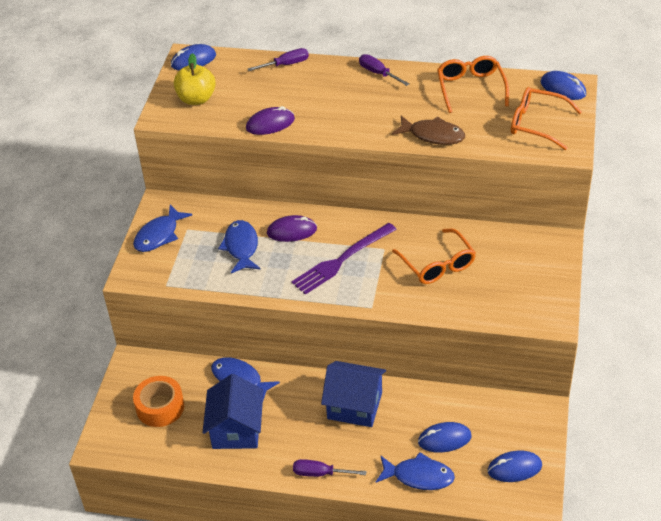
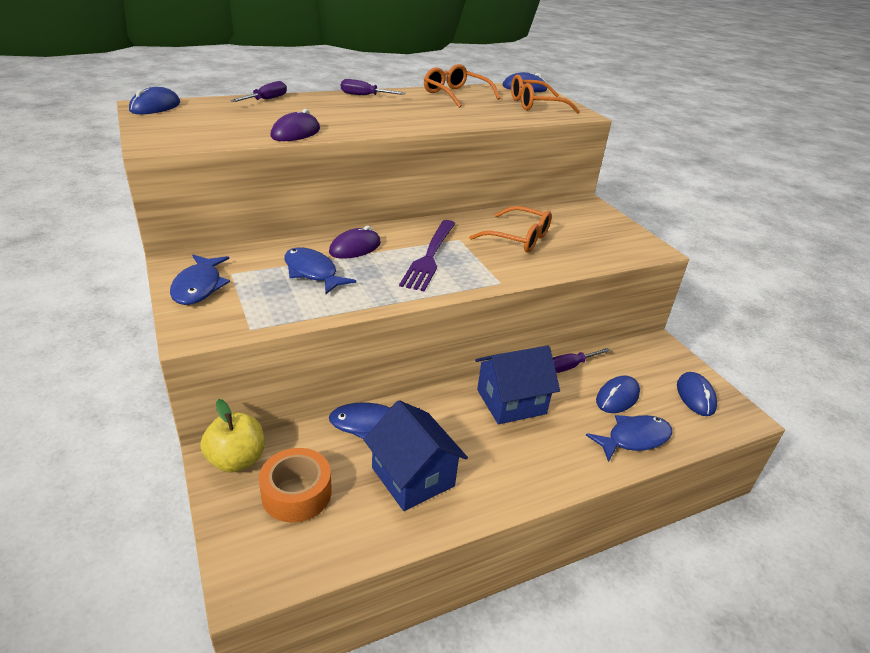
camera: 40 degrees left, 10 degrees down
(196, 99) = (187, 128): yellow apple -> yellow apple (237, 460)
(320, 473) = (545, 480): purple screwdriver -> purple screwdriver (570, 366)
(433, 135) = (464, 120): brown fish -> none
(514, 468) = (695, 396): blue mouse -> blue mouse turned 45 degrees counterclockwise

